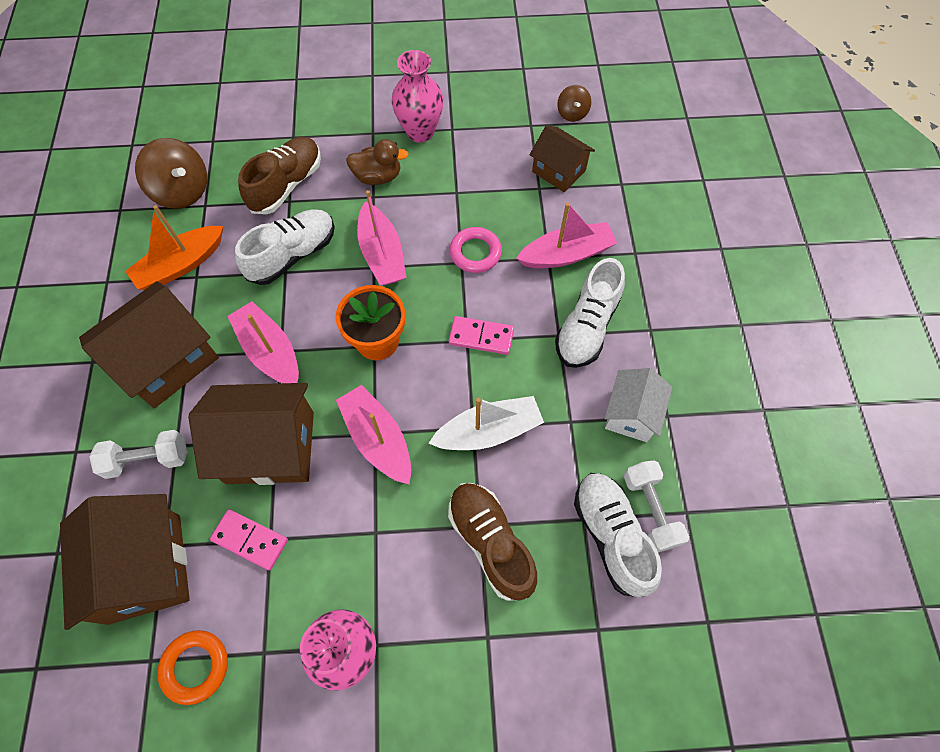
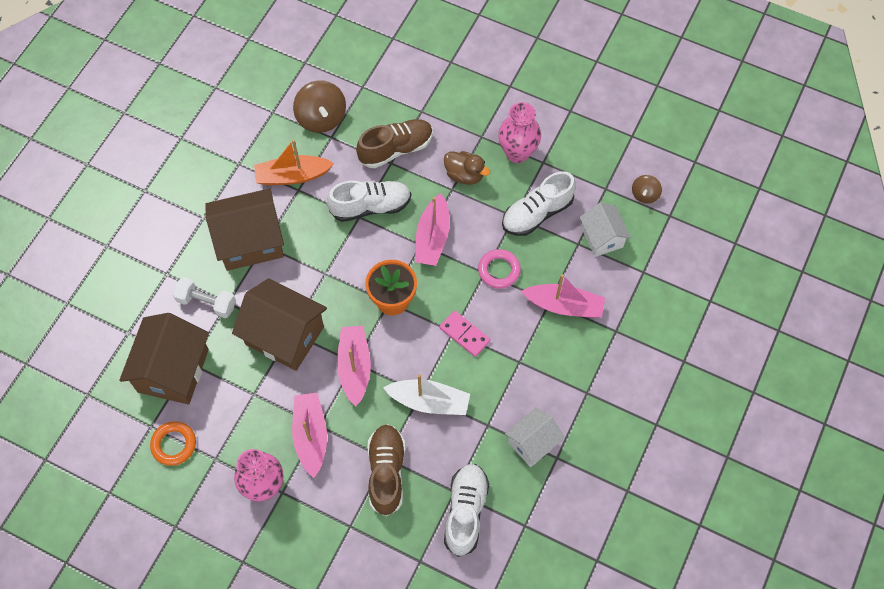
camera: 30 degrees right, 0 degrees up
(250, 540) = (242, 388): pink domino -> none
(270, 351) = (318, 270): pink boat -> pink boat (310, 436)
(559, 171) = (602, 237): brown house -> white house
(587, 327) = (543, 366): white shoe -> white shoe (537, 213)
(650, 510) = (502, 510): white dumbbell -> none

